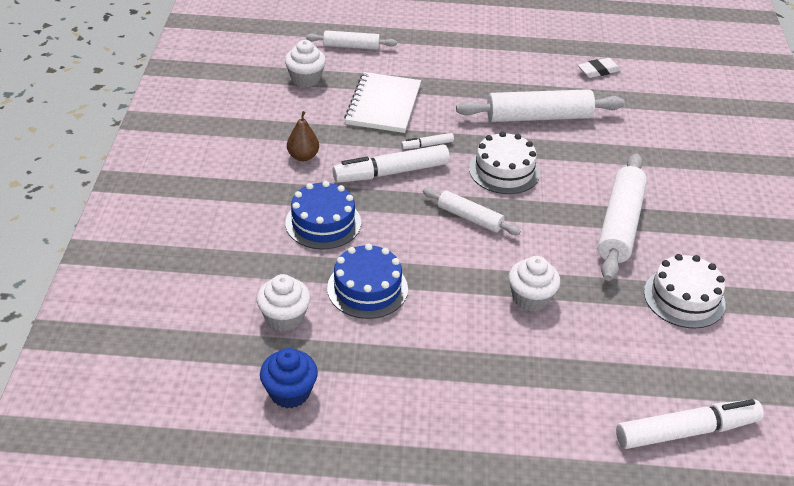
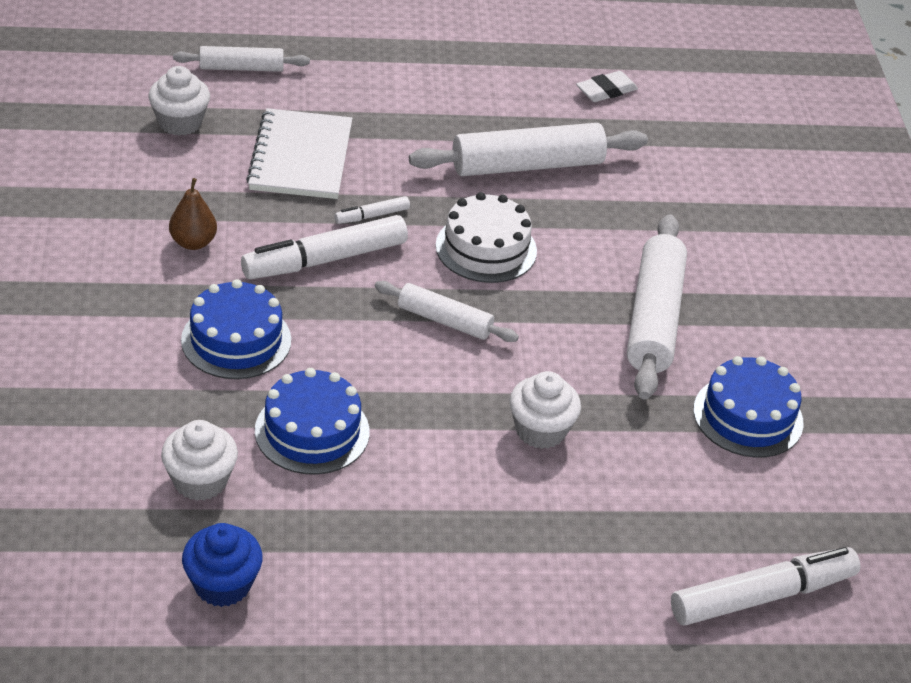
camera: 10 degrees left, 0 degrees up
(684, 298) = (748, 416): white cake -> blue cake

